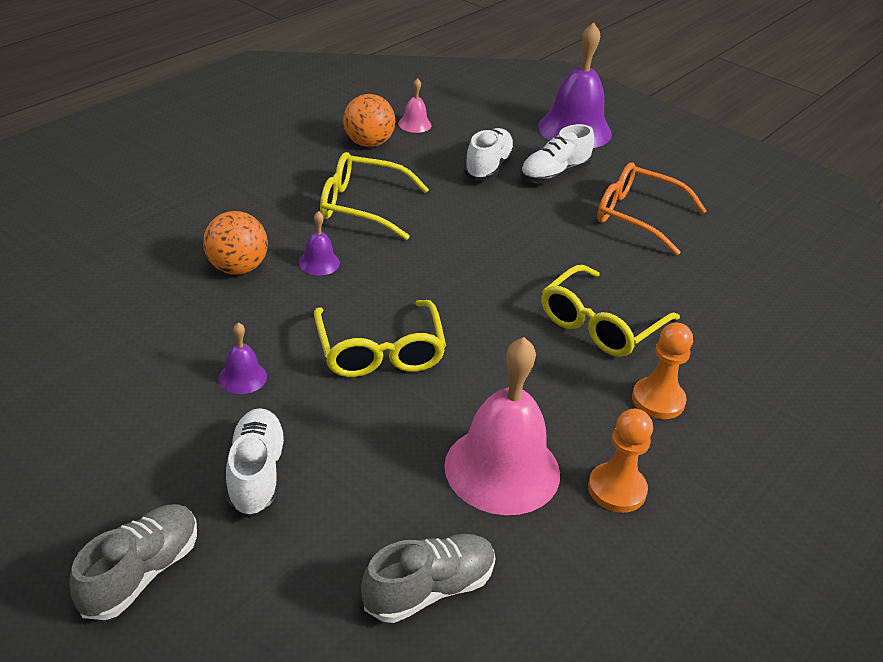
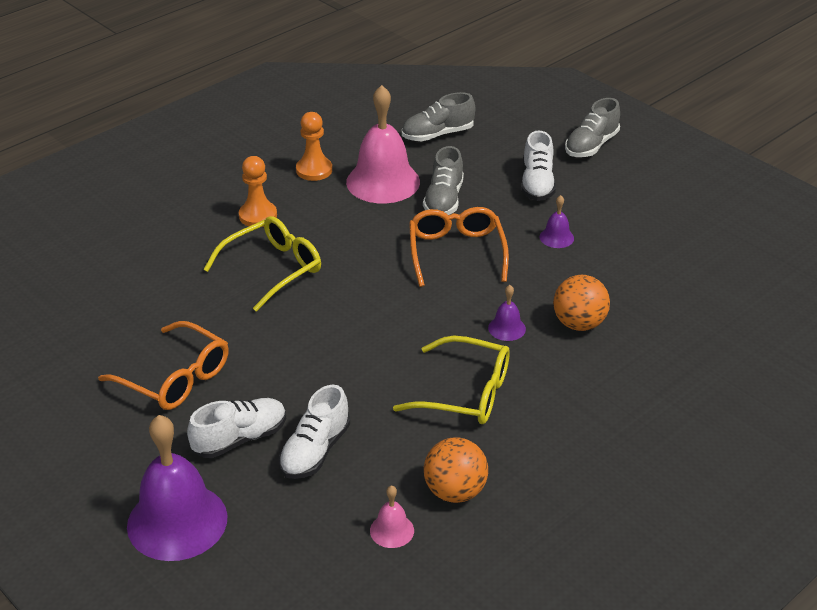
camera: 170 degrees left, 0 degrees up
(379, 351) = (456, 253): yellow glasses -> orange glasses
(403, 436) = (444, 200): none -> grey shoe

